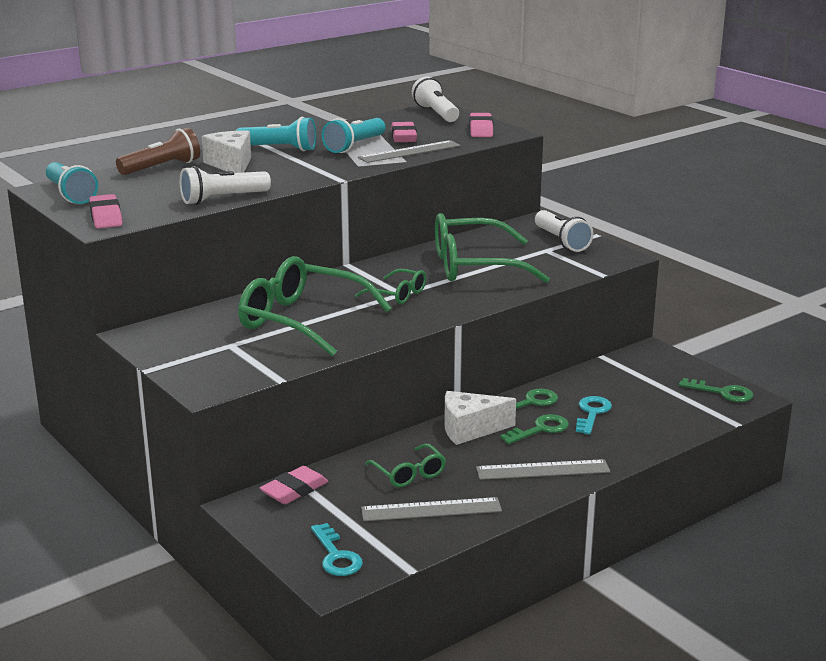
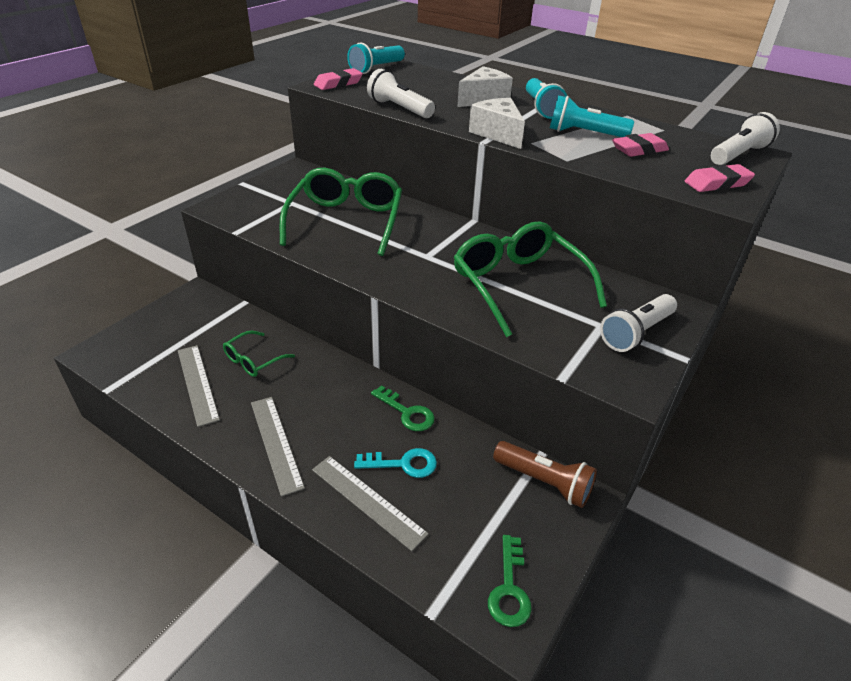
camera: 70 degrees right, 15 degrees up
(162, 167) = (455, 81): brown flashlight -> brown flashlight (544, 482)
(294, 490) = (219, 309): pink eraser -> none
(336, 556) = (128, 348): turquoise key -> none
(397, 294) = (423, 254): green glasses -> none
(409, 152) = (596, 158): grey ruler -> grey ruler (367, 501)
(470, 429) = (340, 381): white cheese -> white cheese (498, 134)
(540, 429) = (354, 429): green key -> none

